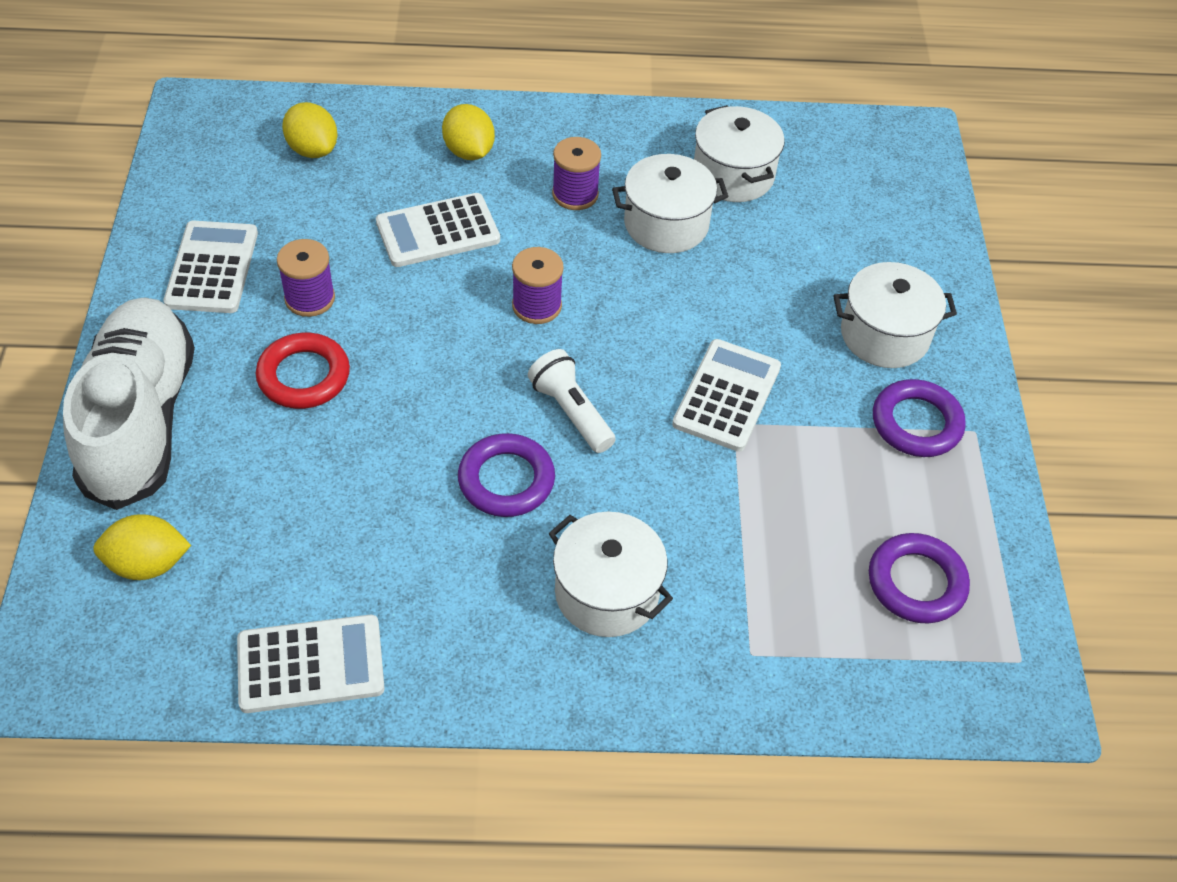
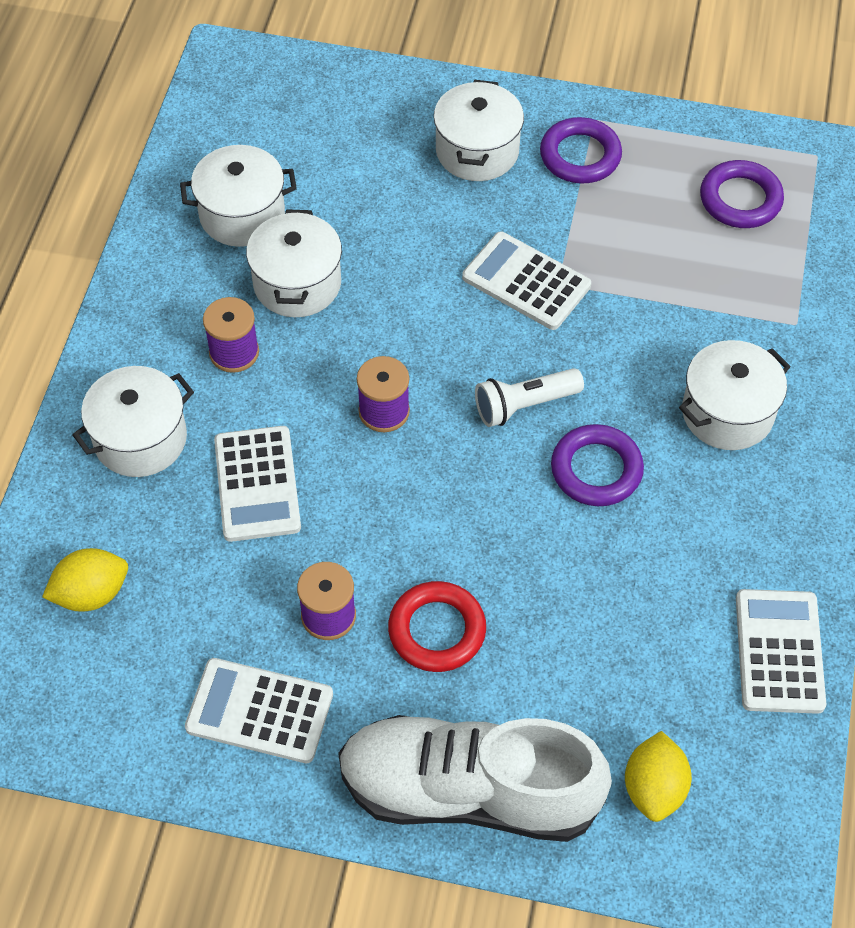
camera: 75 degrees left, 5 degrees up
(469, 151) = (140, 439): yellow lemon -> white pot

